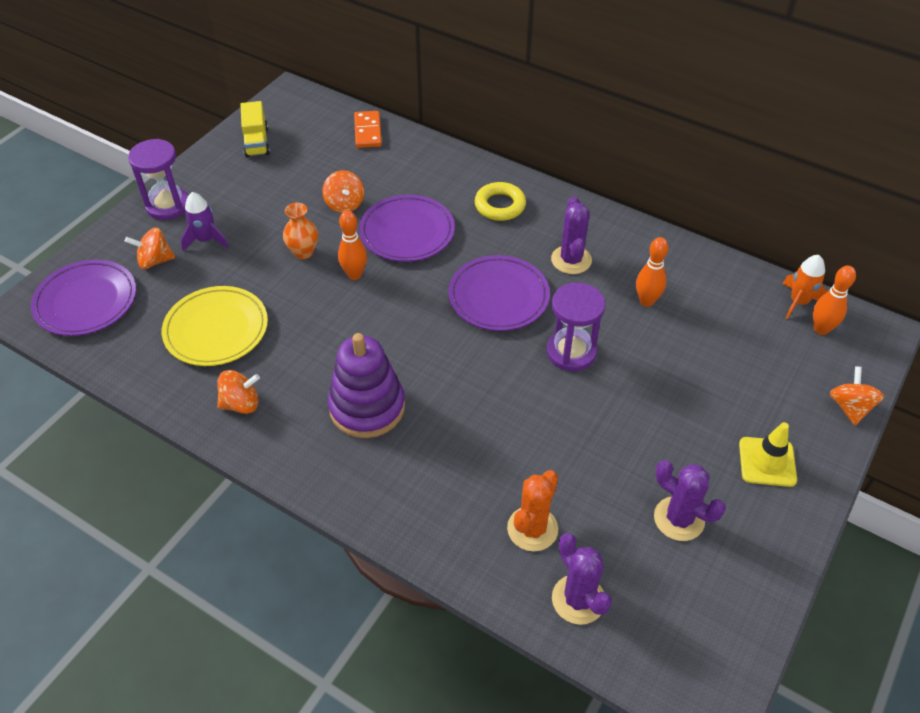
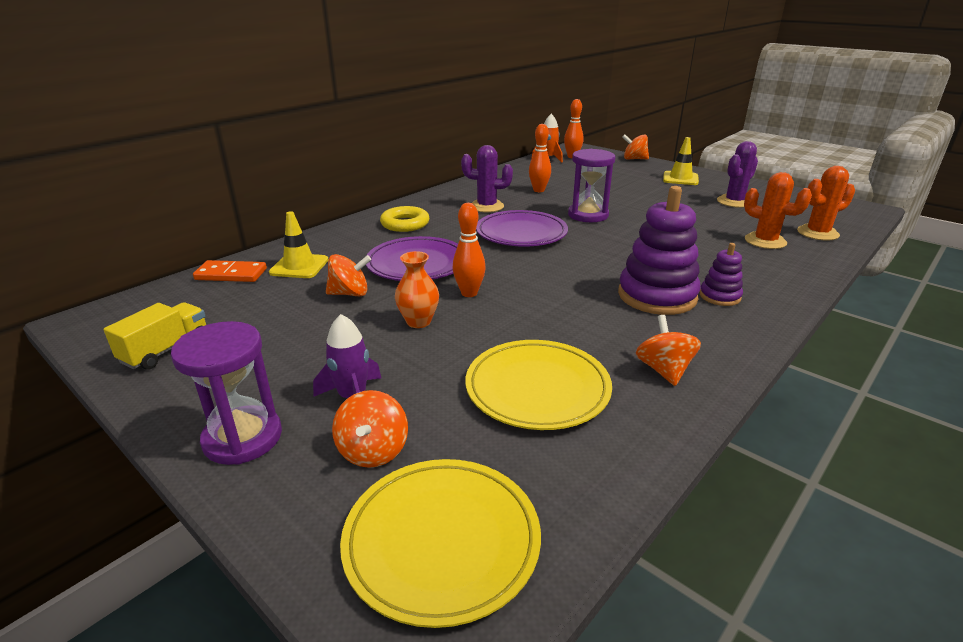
camera: 80 degrees left, 20 degrees down
(86, 301) = (442, 541): purple plate -> yellow plate
(256, 142) = (166, 350): yellow truck -> yellow truck turned 60 degrees counterclockwise
(373, 459) = (720, 296): none -> purple stacking toy
(389, 163) = (299, 266): none -> yellow traffic cone
(578, 599) = (817, 233): purple cactus -> orange cactus

